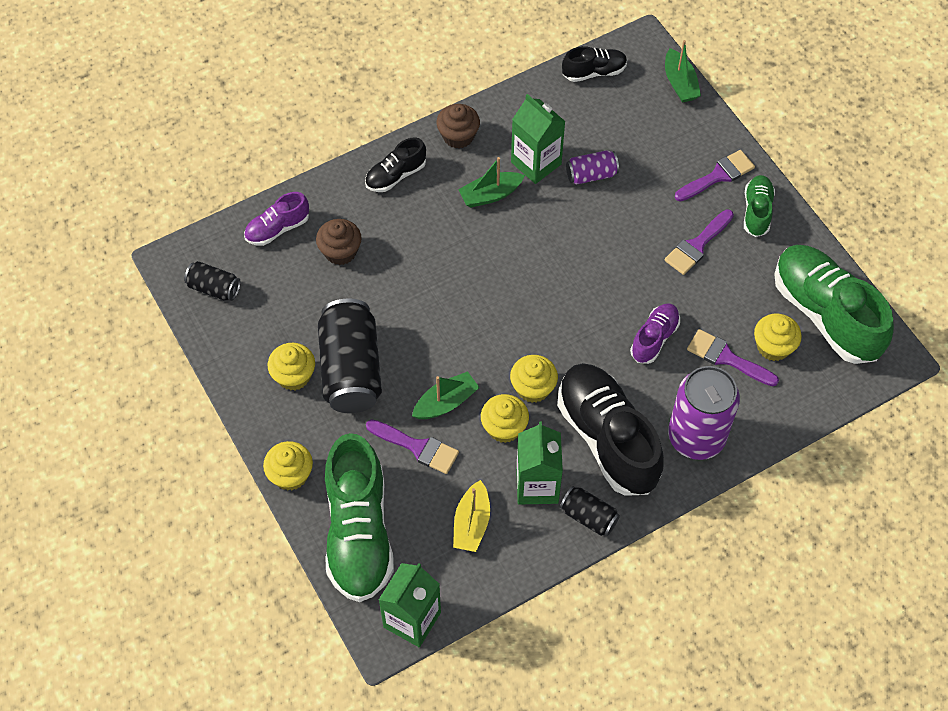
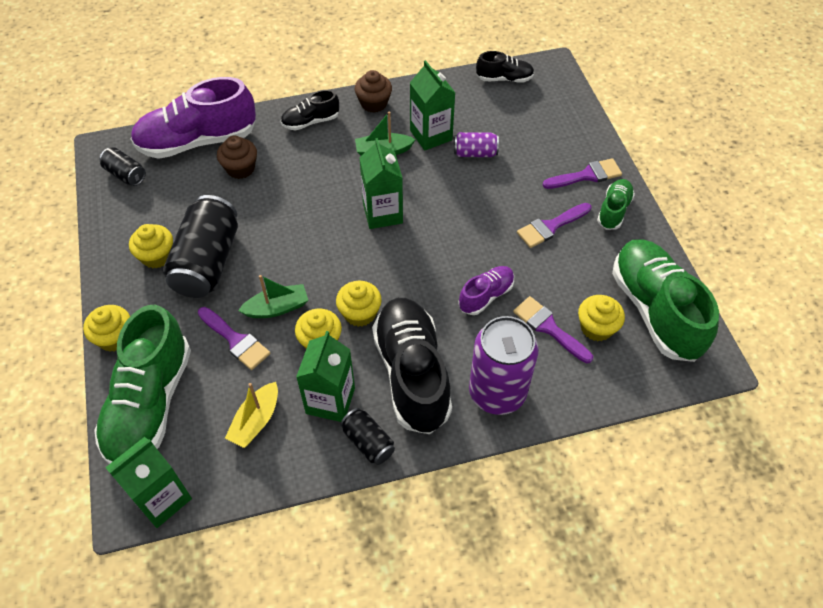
camera: 15 degrees right, 5 degrees down
(277, 228) = (198, 141): purple shoe -> purple shoe, size x2.00
(516, 270) = (382, 213): none -> green carton
(680, 83) = (575, 100): green boat -> none

